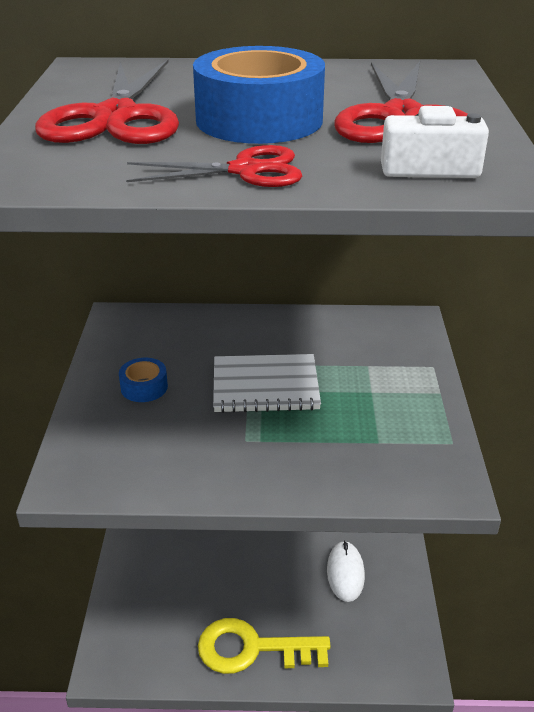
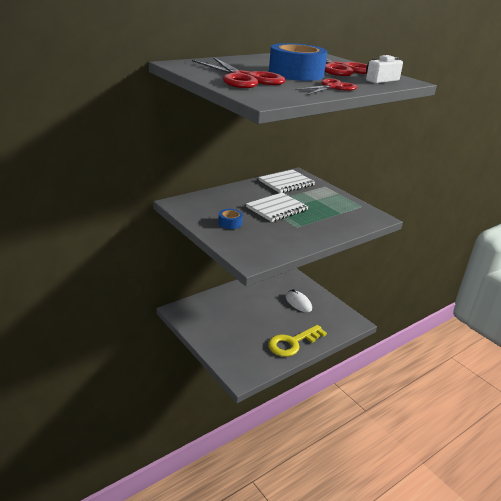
camera: 40 degrees left, 5 degrees down
(362, 334) = (286, 183): none -> white notebook

